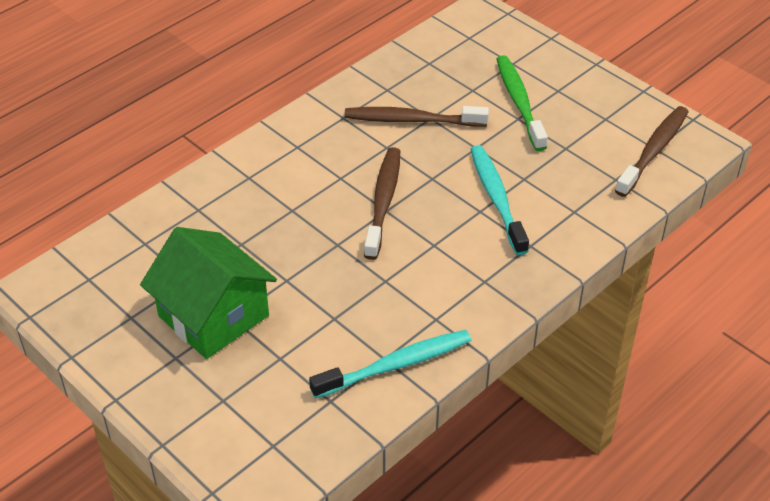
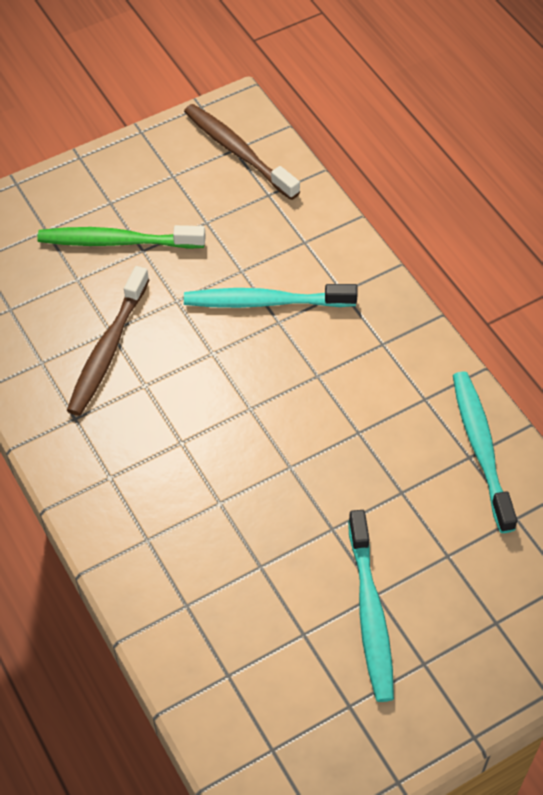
camera: 75 degrees left, 10 degrees up
(213, 316) = (370, 613): green house -> turquoise toothbrush
(383, 202) = (236, 408): brown toothbrush -> none

